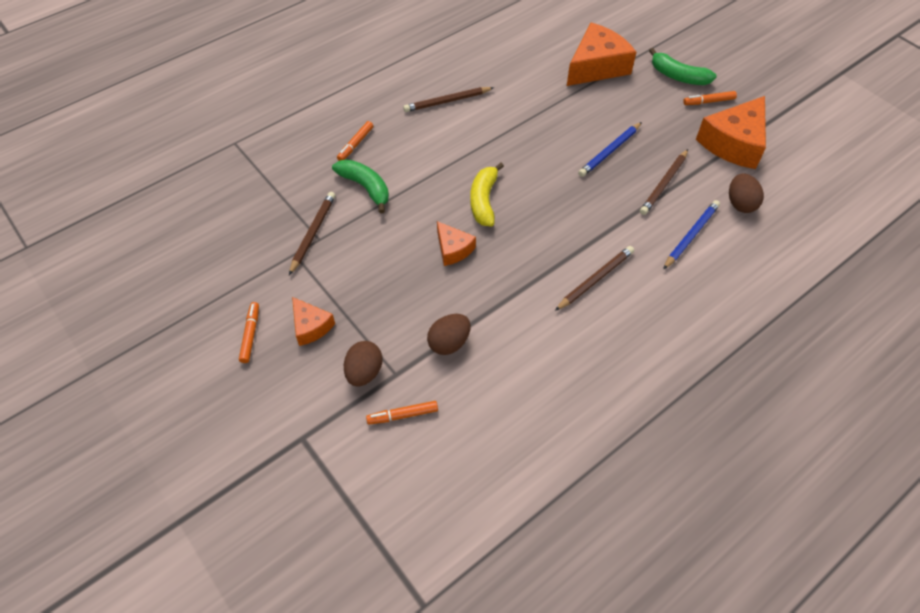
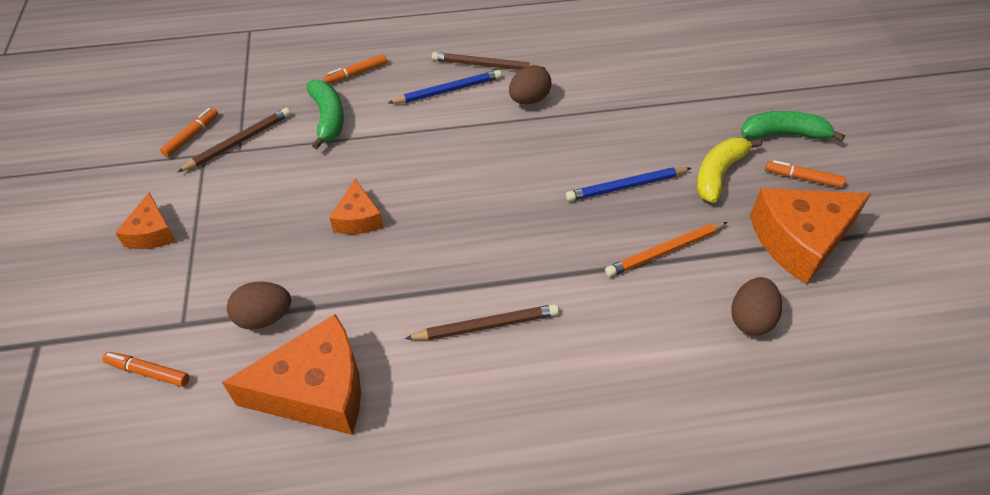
camera: 30 degrees right, 5 degrees down
(250, 335) = (94, 214): orange marker -> orange marker (192, 136)
(364, 372) = (155, 305): brown egg -> brown egg (529, 100)
(484, 200) = (435, 181): yellow banana -> yellow banana (718, 174)
(596, 66) = (687, 88): orange cheese -> orange cheese (316, 390)
(664, 184) = (664, 251): brown pencil -> orange pencil
(678, 76) = (784, 134): green banana -> green banana turned 120 degrees clockwise
(691, 235) = (650, 329): blue pencil -> blue pencil (448, 90)

